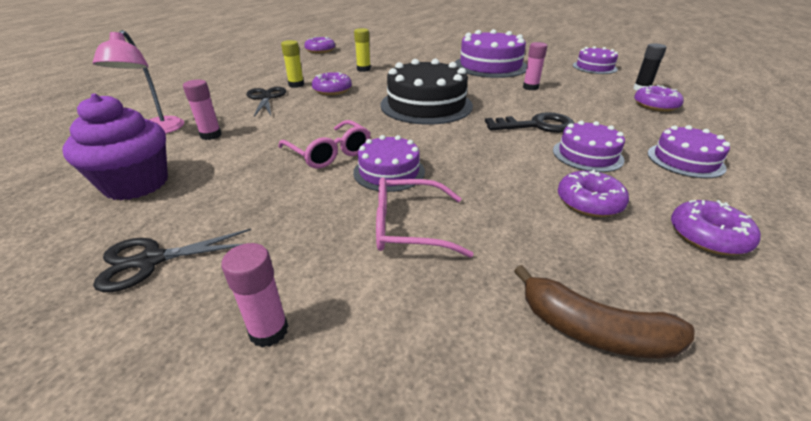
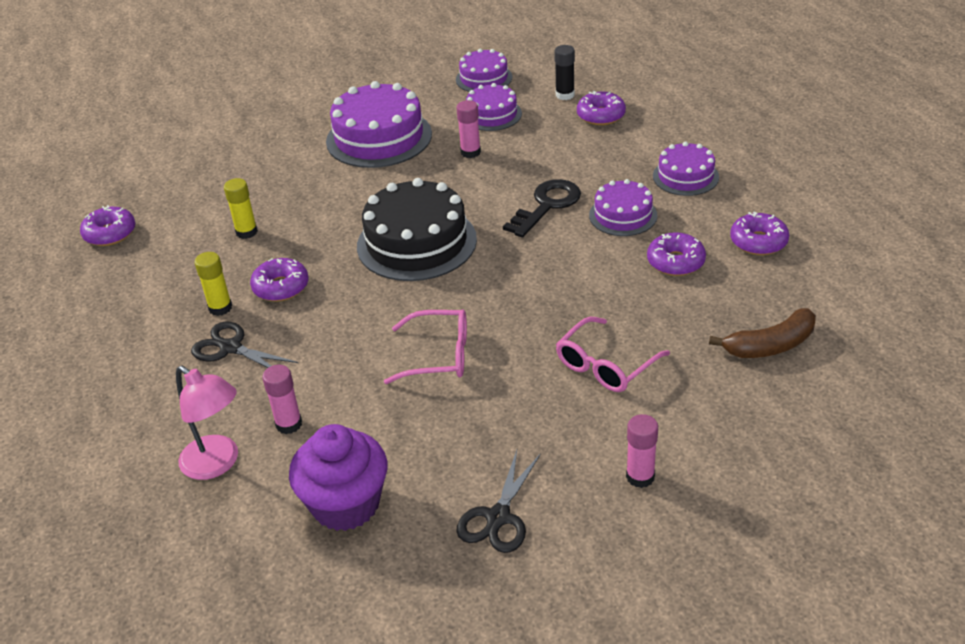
camera: 45 degrees left, 5 degrees up
(389, 172) = (517, 336): purple cake -> purple cake (492, 115)

